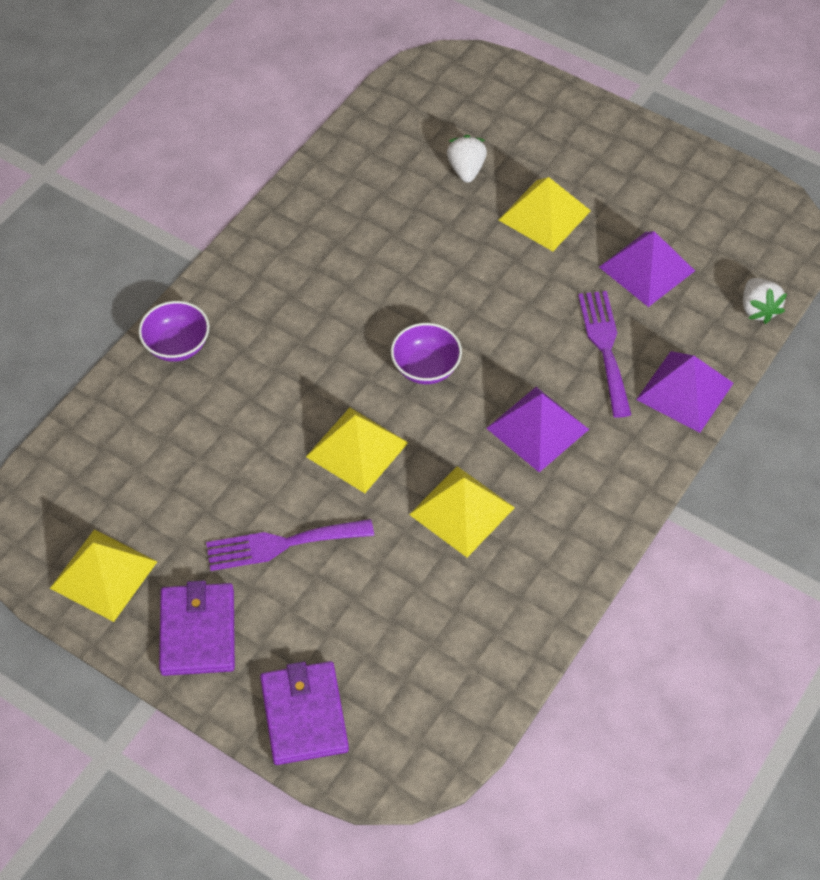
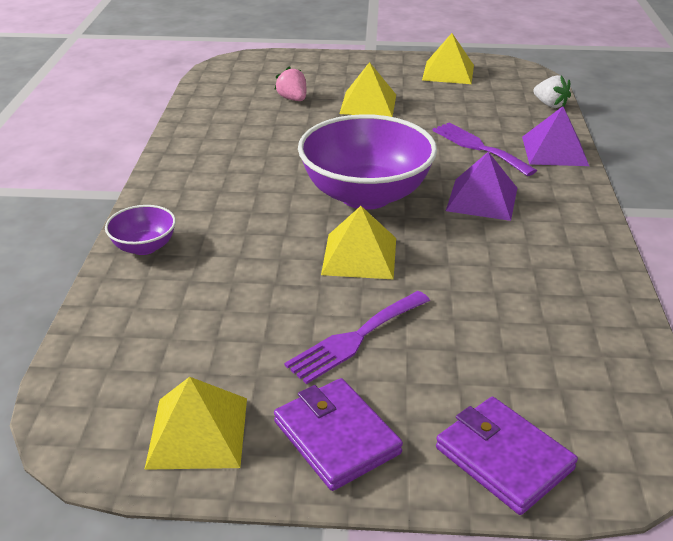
camera: 30 degrees left, 20 degrees down
(426, 368) = (366, 195): purple bowl -> purple bowl, size x2.15
(462, 510) = (480, 261): yellow pyramid -> yellow pyramid (448, 72)
(466, 170) = (293, 99): white strawberry -> pink strawberry
(647, 268) = (461, 107): purple pyramid -> none

